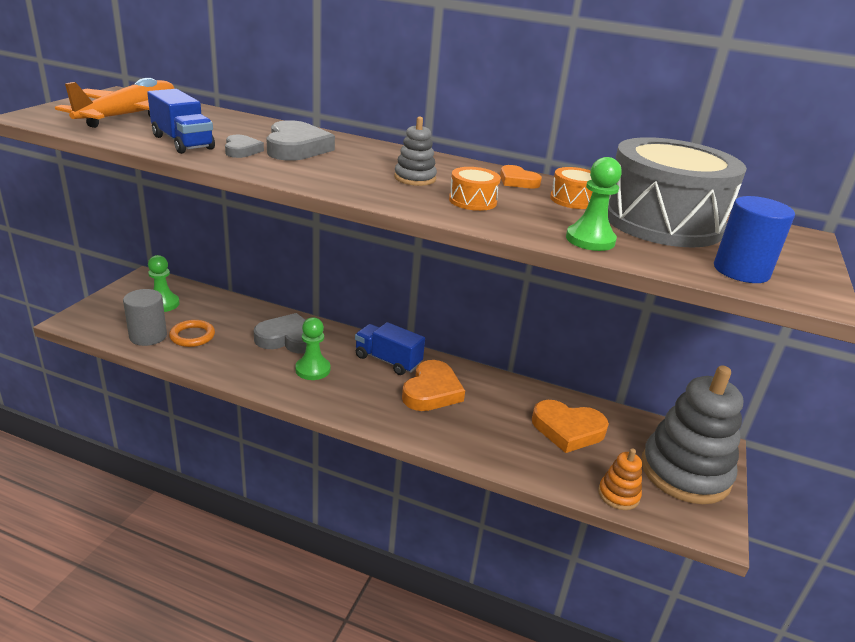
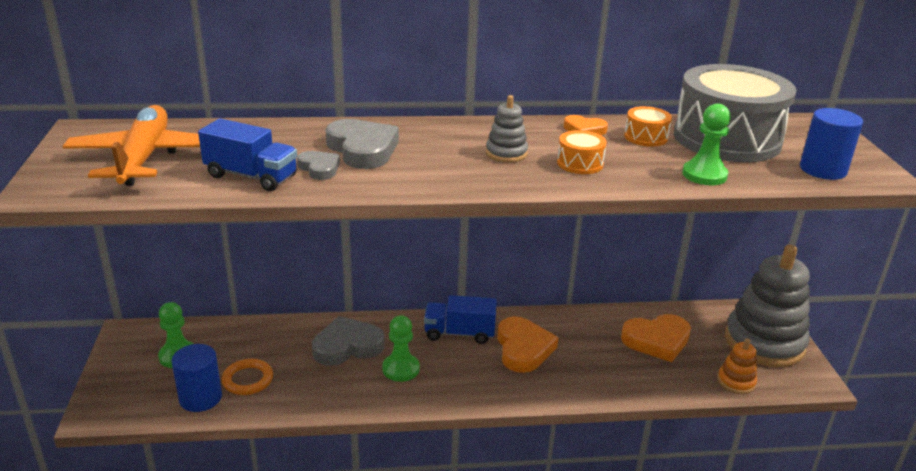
camera: 25 degrees left, 0 degrees up
(148, 336) = (200, 398): grey cylinder -> blue cylinder

